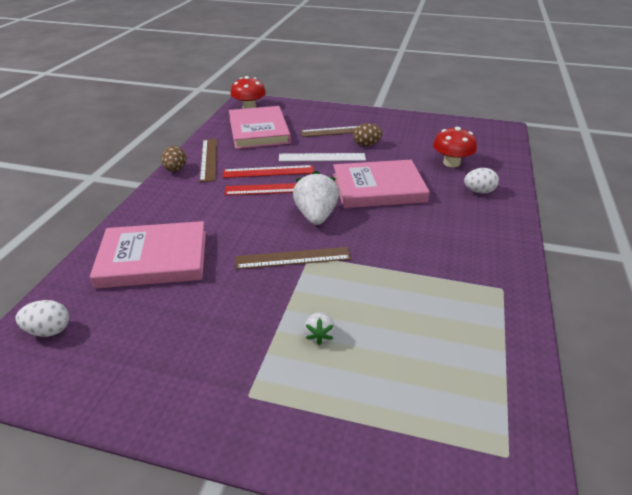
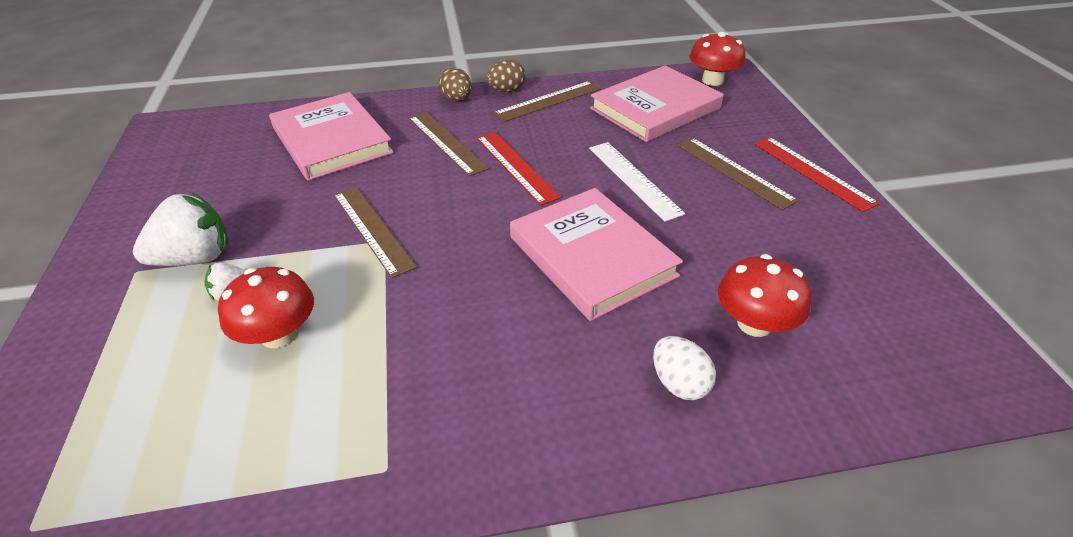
camera: 65 degrees right, 5 degrees up
(49, 330) = (212, 131): white egg -> none
(216, 207) = (446, 142): none -> brown ruler
(268, 172) = (555, 150): red ruler -> red ruler (812, 172)
(316, 216) = (475, 219): white strawberry -> white strawberry (195, 258)
(366, 145) = (717, 209): brown egg -> brown egg (457, 99)
(377, 316) = (278, 335): none -> red mushroom

